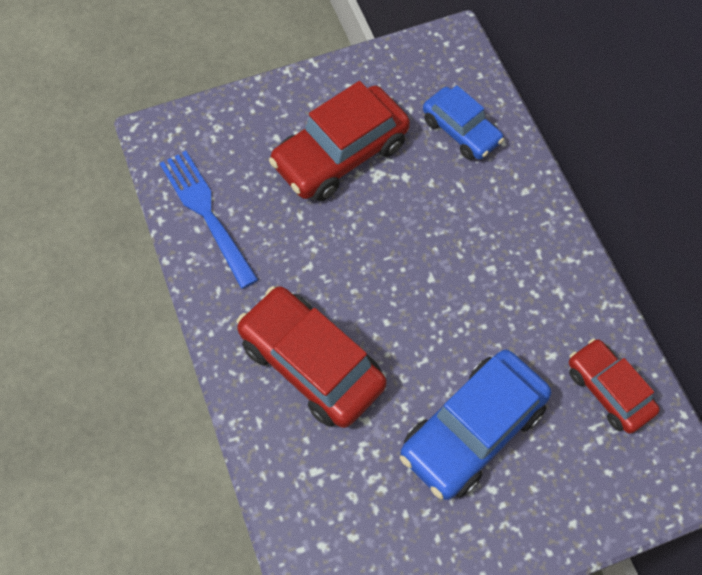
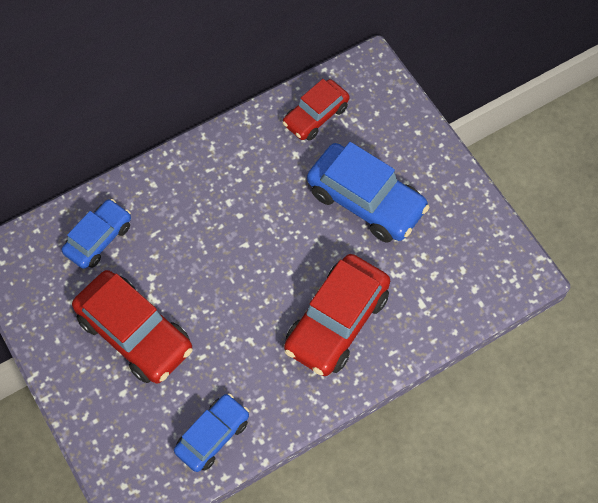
camera: 100 degrees left, 0 degrees up
(207, 214) = (212, 436): blue fork -> blue car

